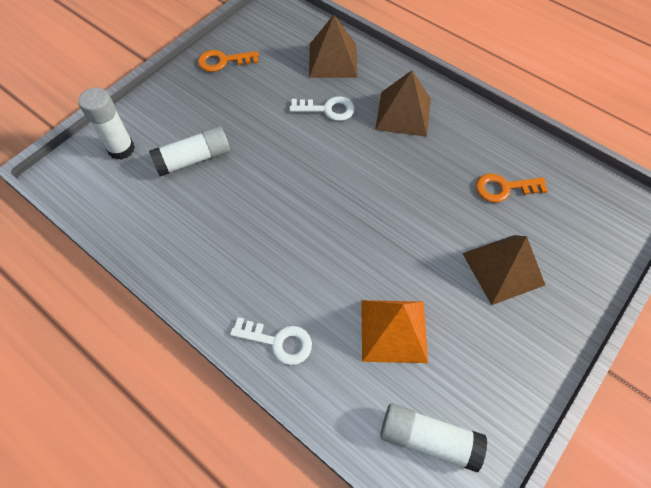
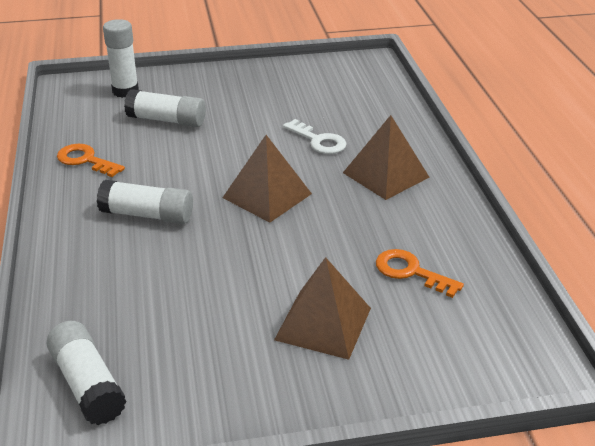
camera: 40 degrees right, 25 degrees down
(223, 61) = (274, 75): orange key -> orange key (85, 160)
(278, 341) = (69, 254): white key -> none
(291, 262) = (147, 215): none -> white glue stick
(332, 60) = (371, 113): brown pyramid -> brown pyramid (267, 195)
(393, 330) = (163, 302): orange pyramid -> none

